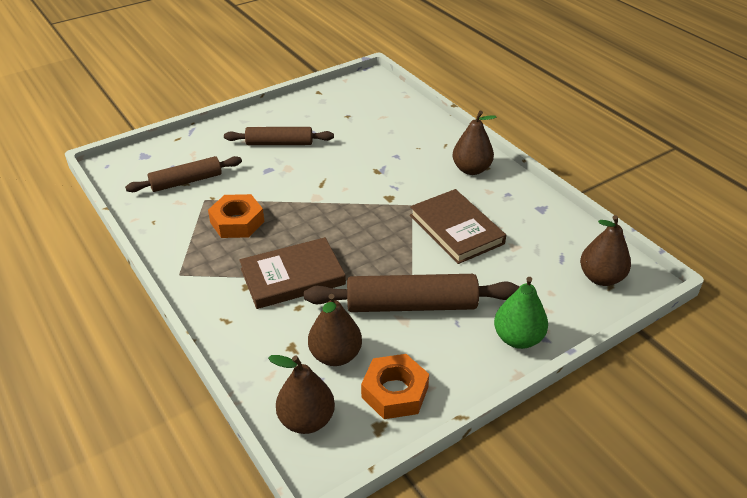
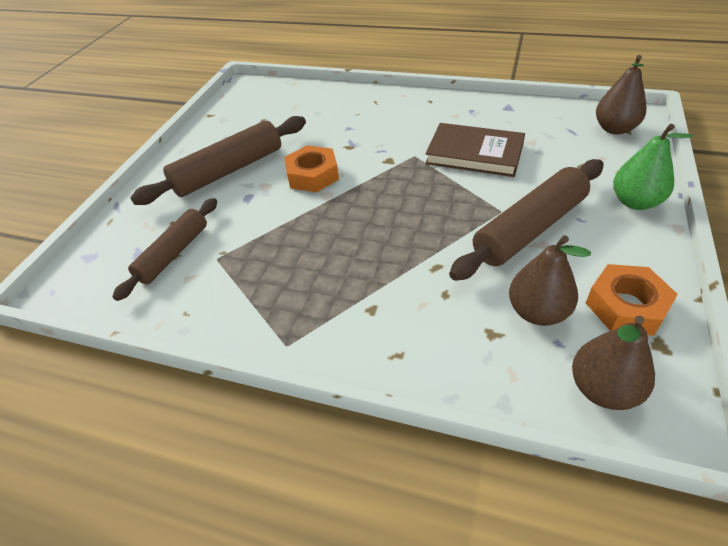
camera: 35 degrees left, 5 degrees up
(237, 222) = (280, 258): orange nut -> orange nut (312, 175)
(279, 143) = (229, 170): brown rolling pin -> brown rolling pin, size x1.52
(292, 276) = (402, 271): brown book -> none
(471, 169) = (420, 108): brown pear -> none

